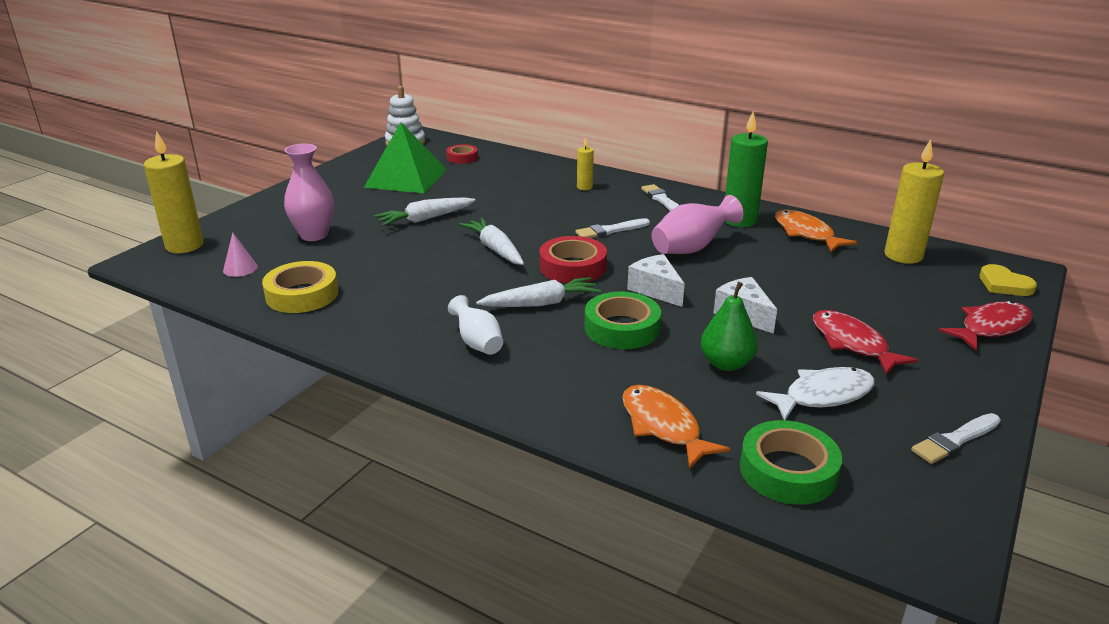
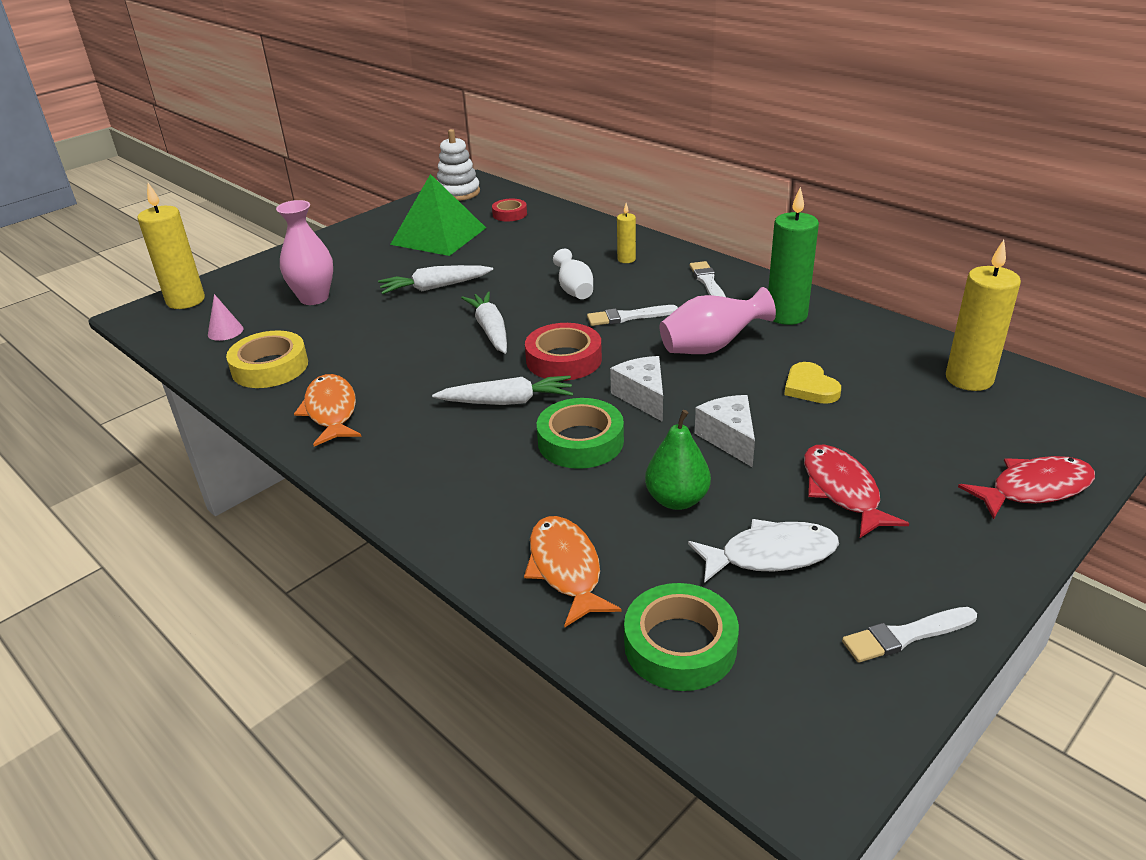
camera: 15 degrees right, 5 degrees up
(478, 343) = (417, 443): white vase -> white vase (574, 290)
(806, 233) = (860, 339): orange fish -> orange fish (331, 411)
(1004, 284) = (1084, 431): yellow heart -> yellow heart (810, 387)

